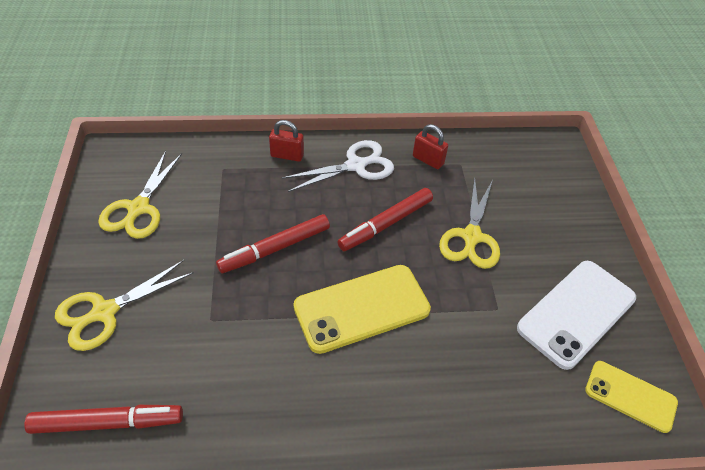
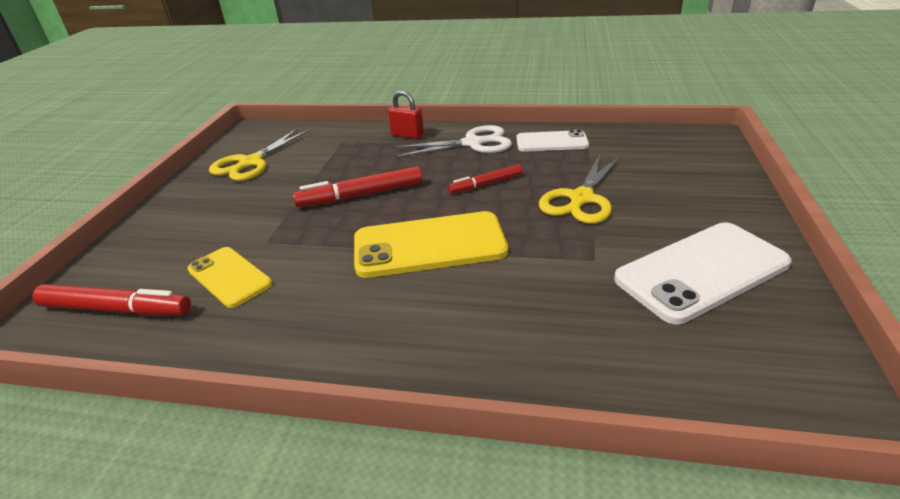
camera: 20 degrees right, 15 degrees down
(105, 312) = (173, 228): yellow scissors -> none
(386, 224) = (486, 184): red marker -> red marker, size x0.63
(428, 160) = (551, 142): red padlock -> white phone
(630, 396) = (768, 363): yellow phone -> yellow phone (229, 277)

